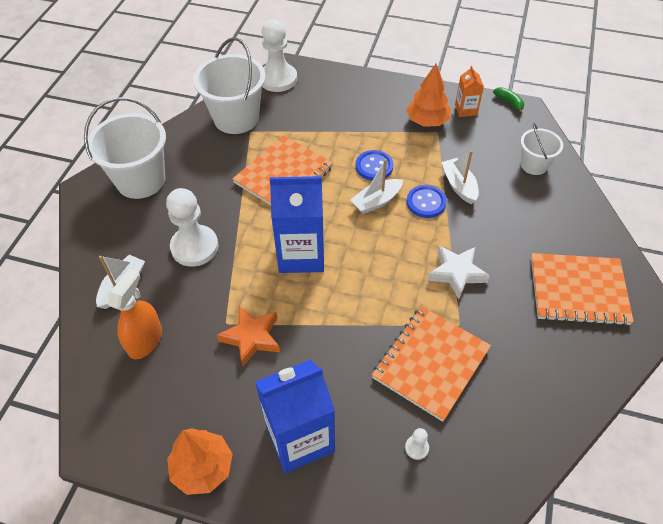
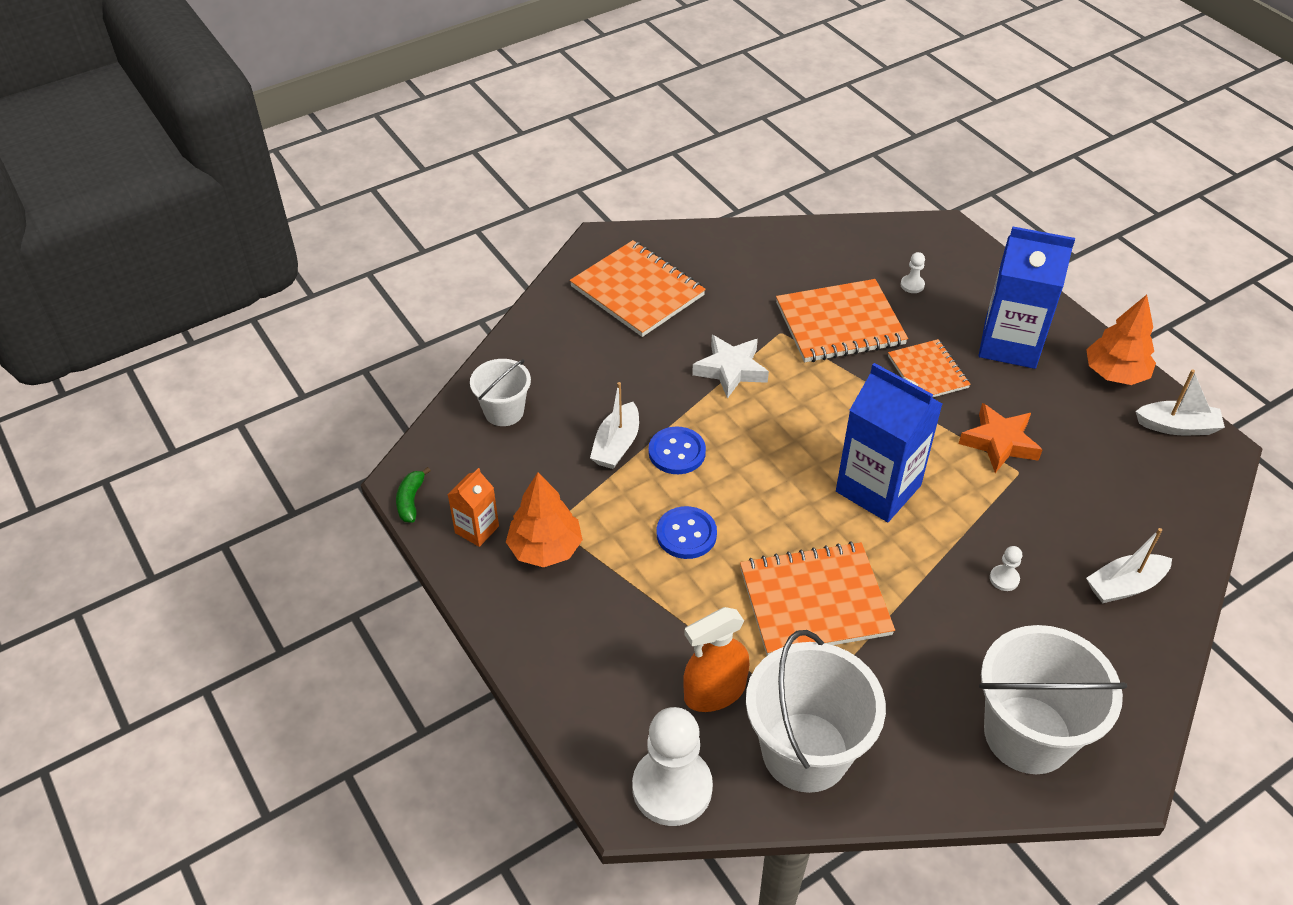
camera: 140 degrees left, 5 degrees down
(145, 340) = (1122, 509): orange spray bottle -> orange spray bottle (714, 692)
(194, 247) = (1004, 579): white pawn -> white pawn, size x0.41
(338, 364) = (928, 372): none -> orange notebook
(376, 201) = (731, 490): white boat -> white boat (1177, 426)

